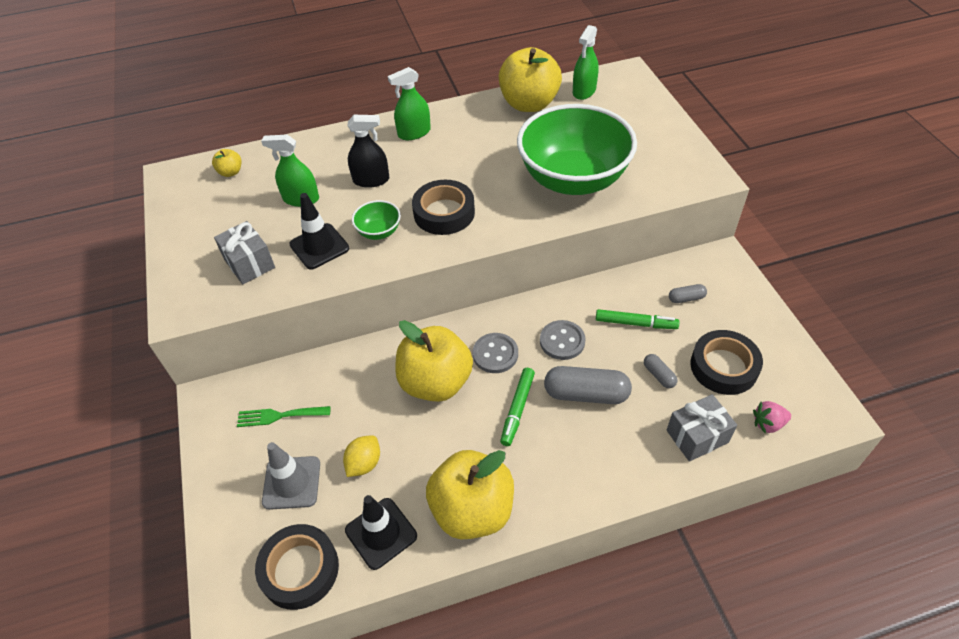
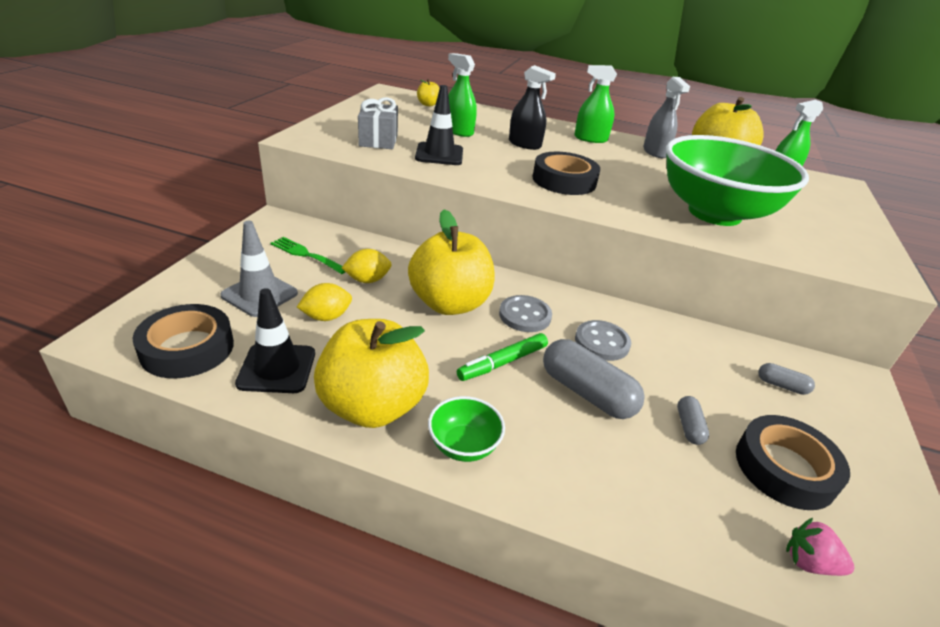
camera: 30 degrees right, 15 degrees down
(355, 405) = (367, 280): none -> yellow lemon
(379, 232) = (495, 167): green bowl -> green bowl (463, 446)
(477, 119) = (655, 152): none -> grey spray bottle
(635, 323) = (699, 372): green marker -> none
(697, 436) = (690, 510): grey gift -> none

